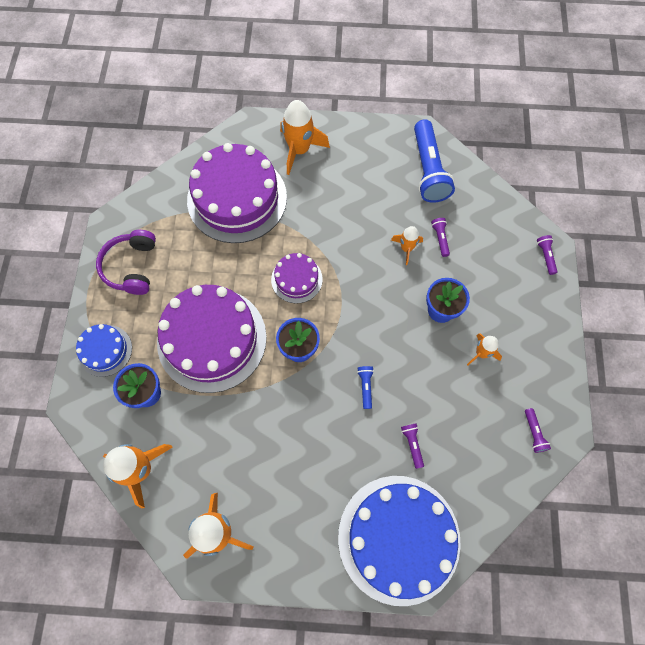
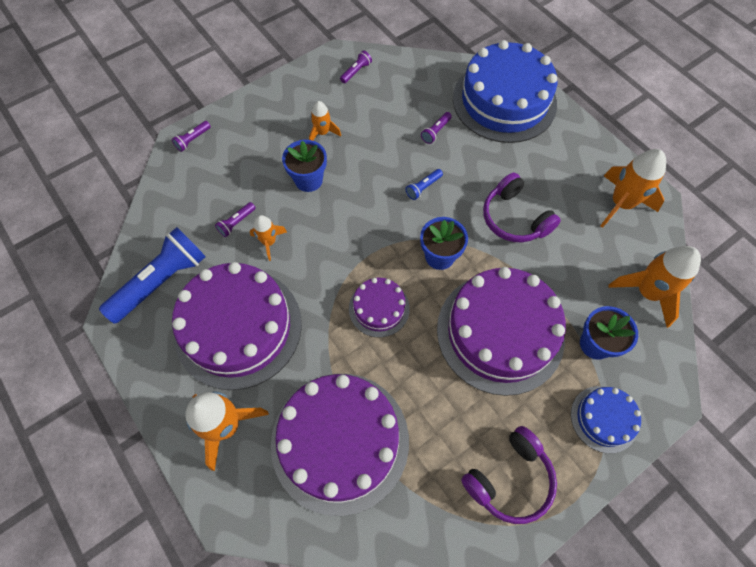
camera: 130 degrees left, 5 degrees down
(281, 431) = (514, 218): none -> purple headphones
(356, 192) = (238, 327): none -> purple cake

